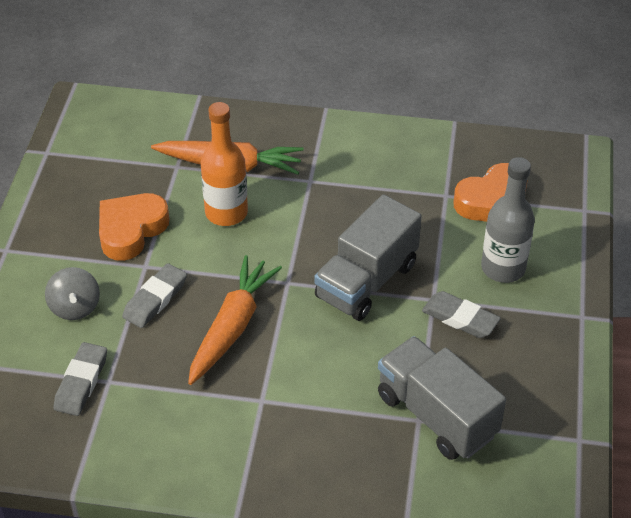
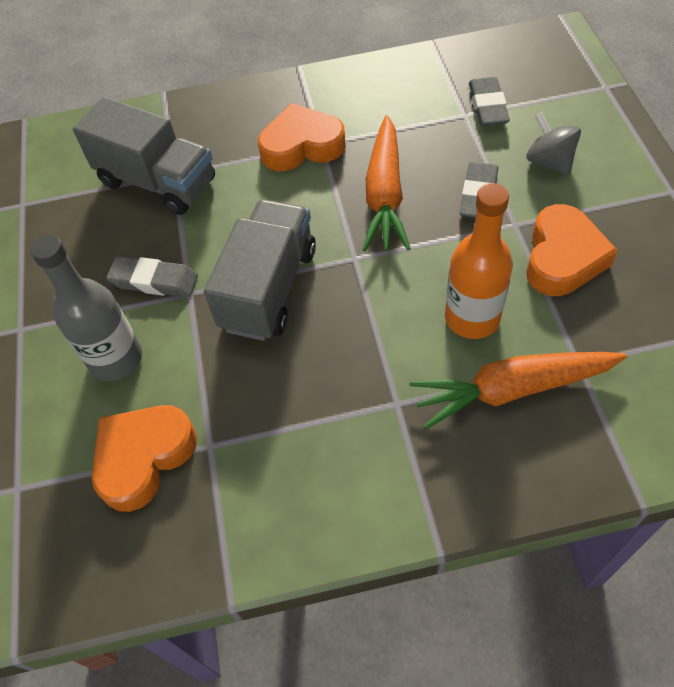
camera: 165 degrees right, 10 degrees up
(281, 404) = (302, 146): none -> orange heart

